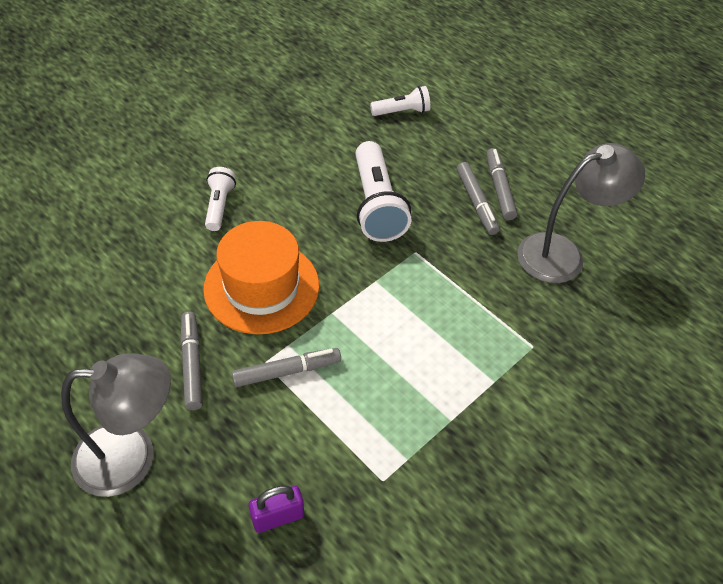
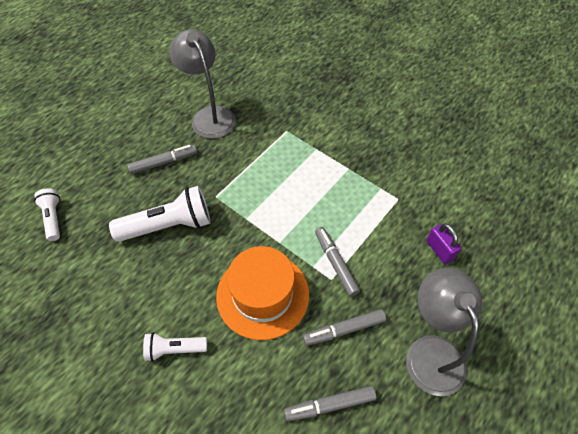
camera: 95 degrees left, 5 degrees up
(499, 188) = (148, 149): grey marker -> grey marker (330, 405)

